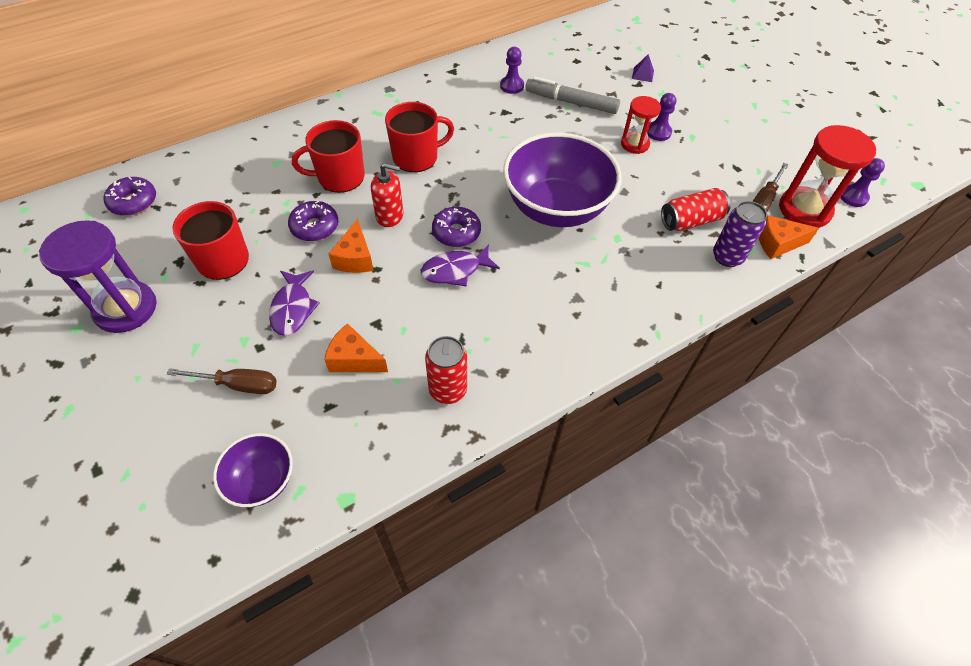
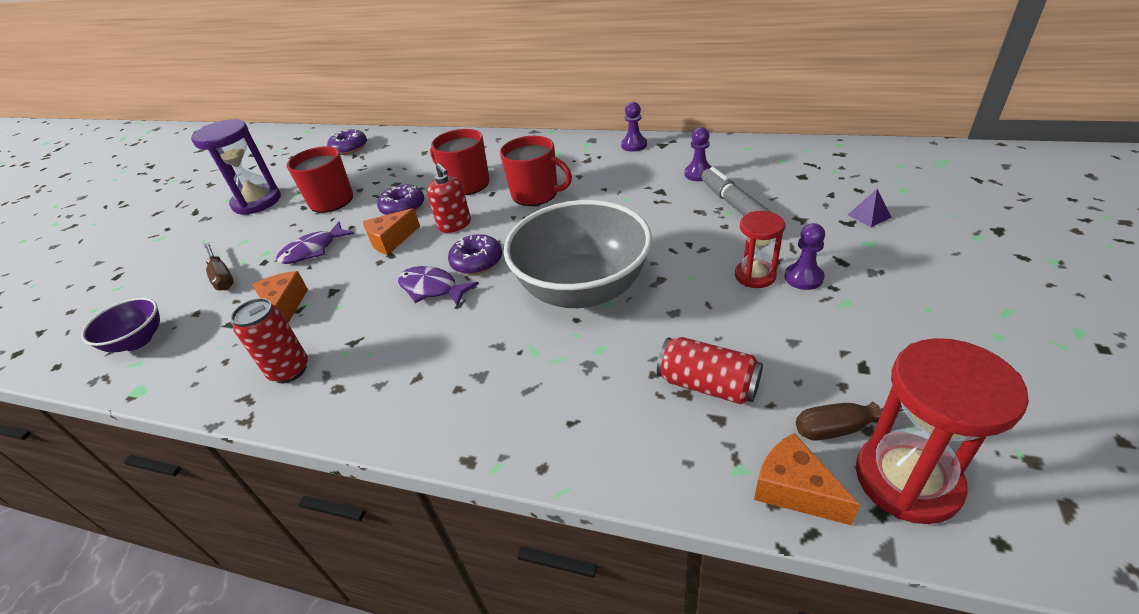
camera: 55 degrees right, 15 degrees down
(556, 208) = (583, 289): purple bowl -> grey bowl
(727, 257) = (695, 453): purple can -> none
(853, 197) = (1041, 524): purple pawn -> purple pawn (634, 145)

